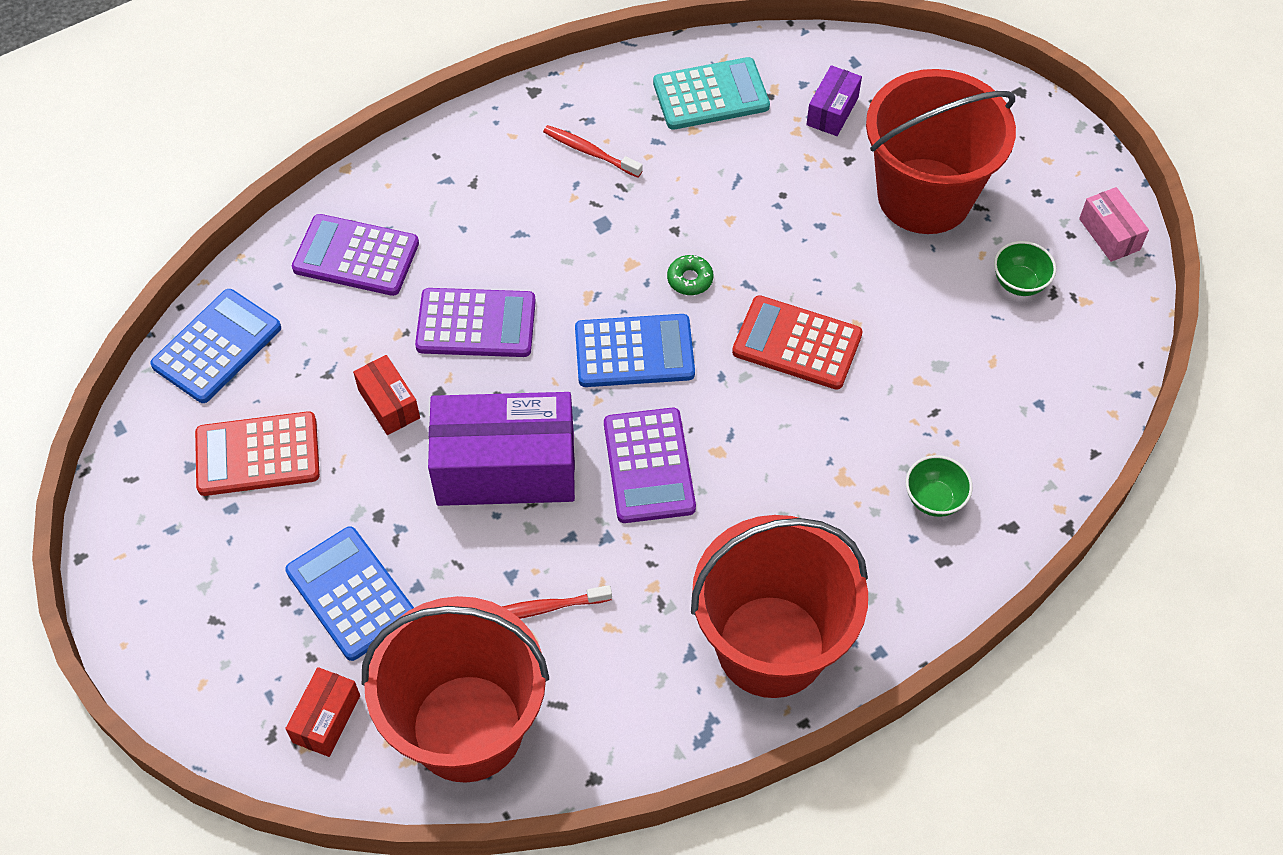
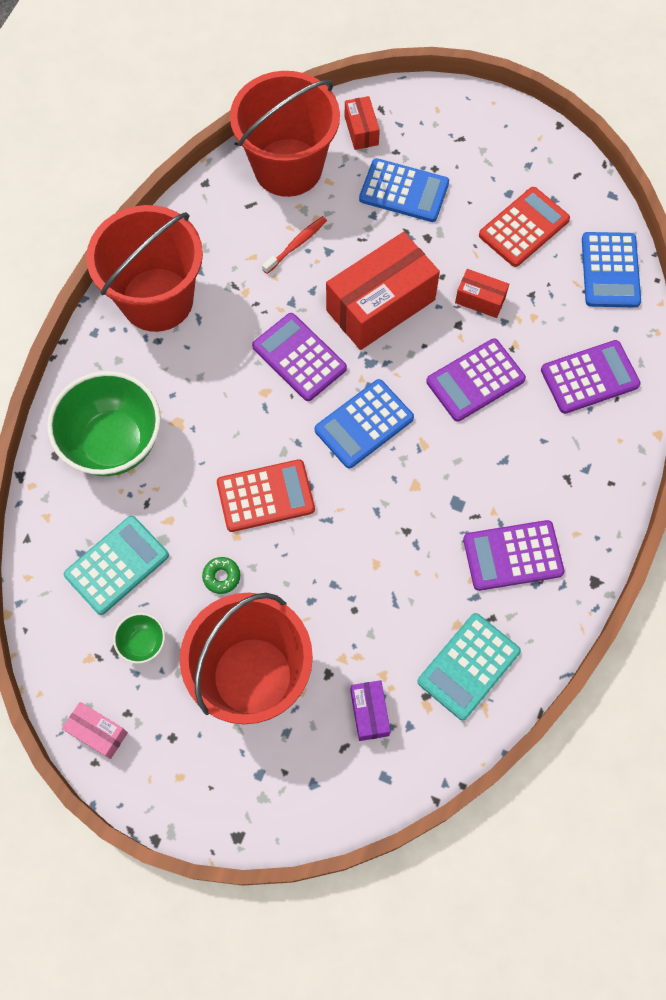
camera: 145 degrees right, 10 degrees up
(505, 468) = (380, 305): purple box -> red box
(590, 152) = (513, 555): red toothbrush -> purple calculator
(690, 279) = (368, 499): green donut -> green donut (221, 577)
(934, 499) = (113, 443): green bowl -> green bowl, size x2.27
(1005, 369) = (117, 565): none -> turquoise calculator

